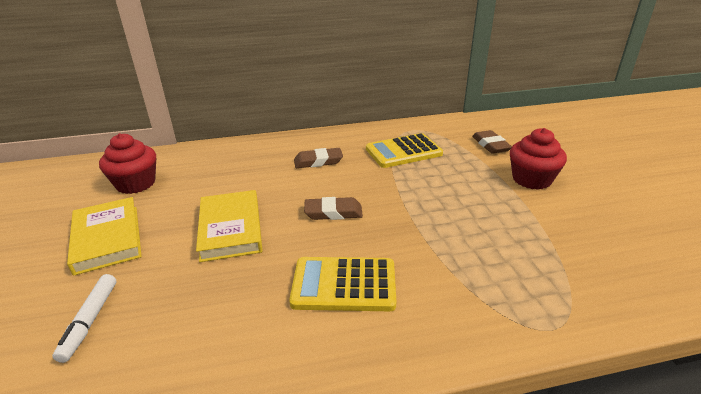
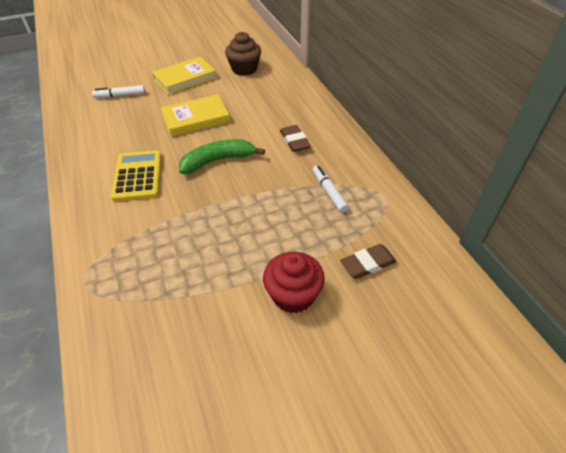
camera: 80 degrees right, 15 degrees up
(136, 184) = (244, 69): red cupcake -> brown cupcake
(333, 212) = (218, 160): brown eraser -> green banana
(403, 151) = (329, 192): yellow calculator -> white marker

